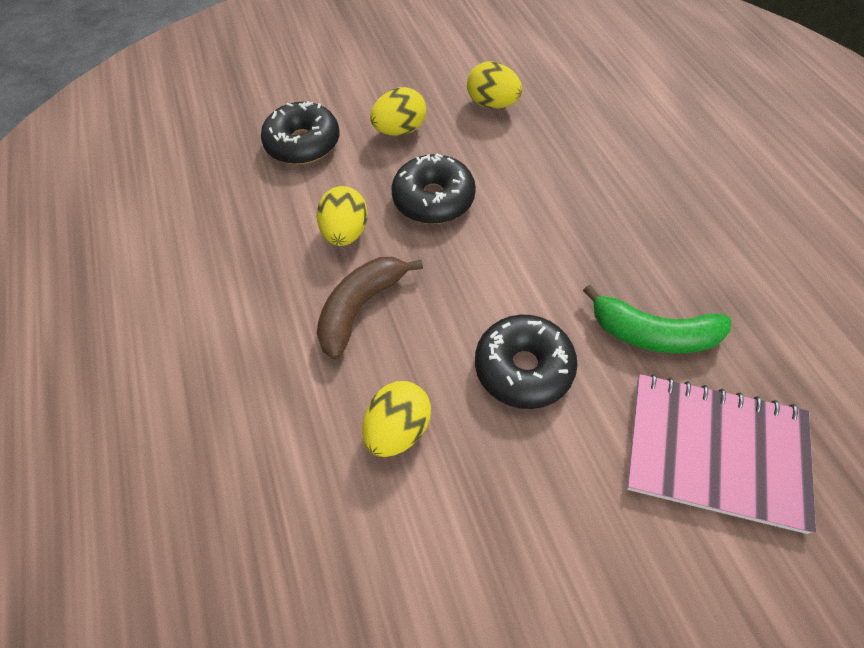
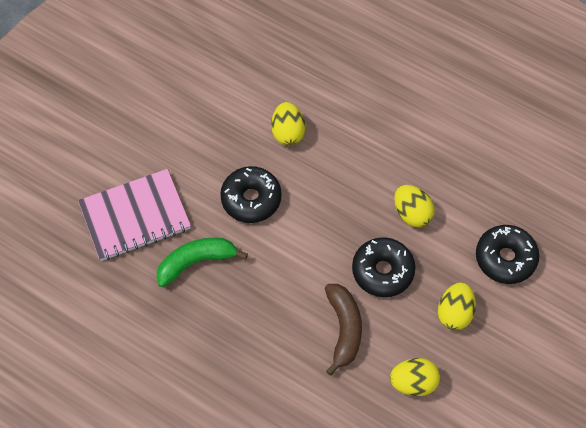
camera: 140 degrees right, 5 degrees up
(360, 308) = (360, 176): brown banana -> brown banana (344, 329)

